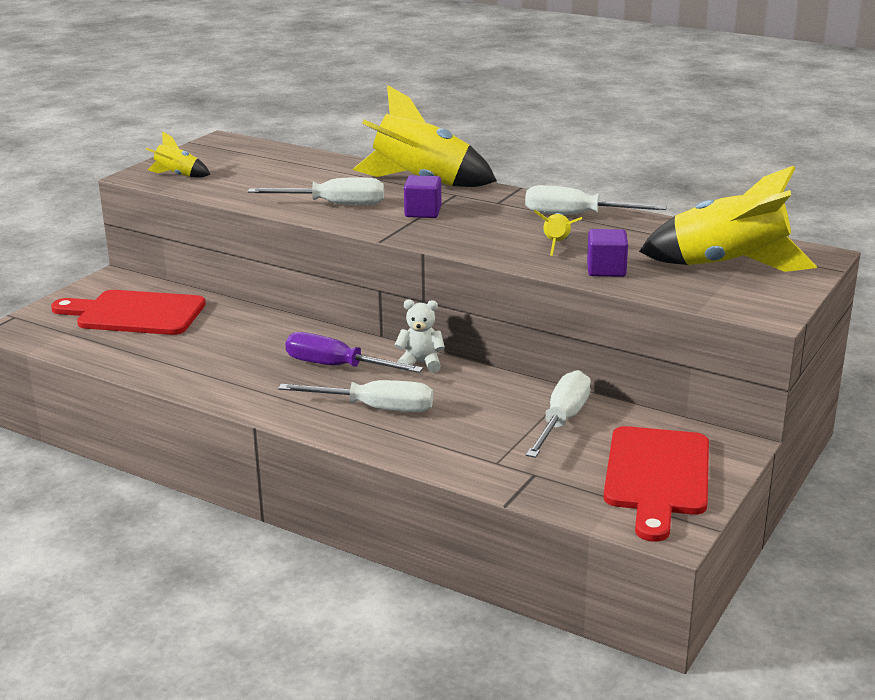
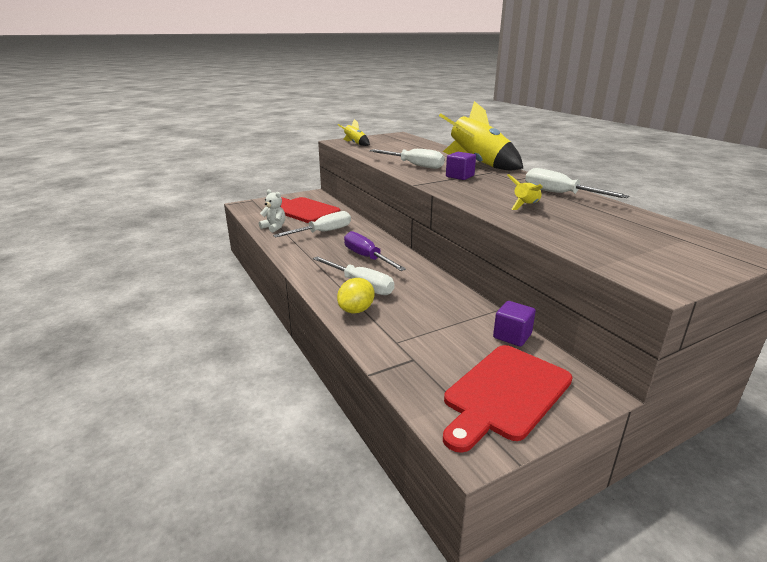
camera: 30 degrees right, 0 degrees up
(408, 441) = (356, 310): none -> yellow lemon
(420, 363) = (416, 268): white teddy bear -> white teddy bear (274, 227)
(562, 420) = (470, 328): white screwdriver -> white screwdriver (323, 232)
(606, 270) = (545, 226): purple cube -> purple cube (512, 336)
(727, 266) = (652, 243): yellow rocket -> none

